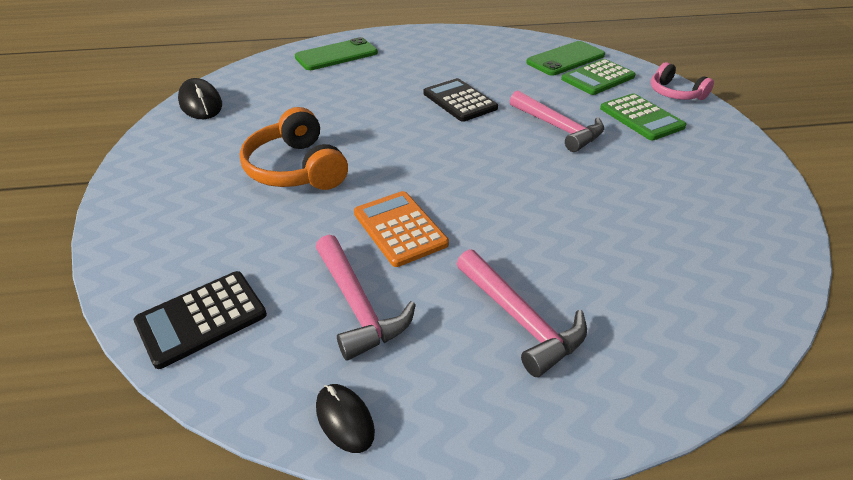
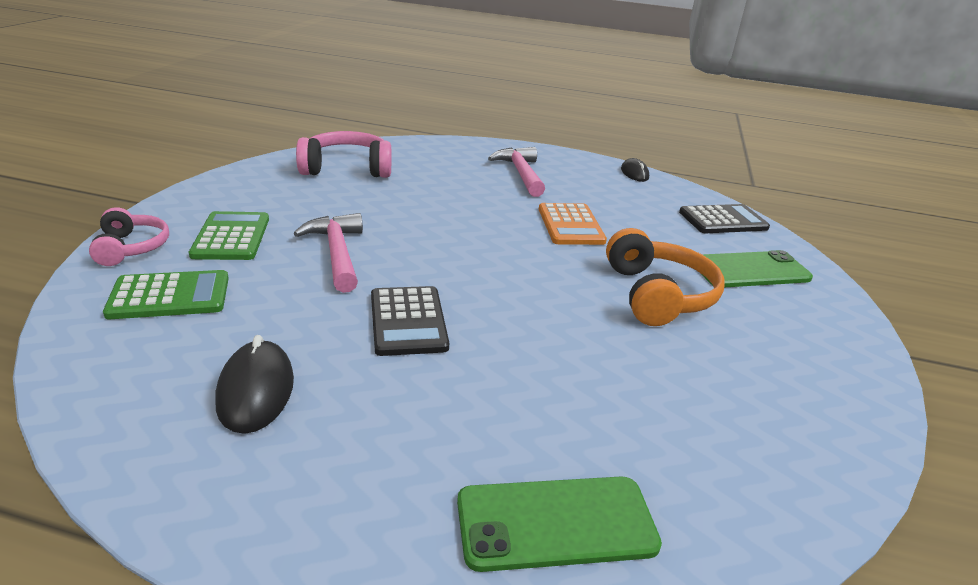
camera: 160 degrees left, 10 degrees down
(201, 104) = (830, 447): black mouse -> black mouse (256, 391)
(358, 306) = (617, 200): pink hammer -> none
(565, 59) = (141, 345): green phone -> green phone (750, 270)
(709, 231) = (347, 168): none -> pink headphones

